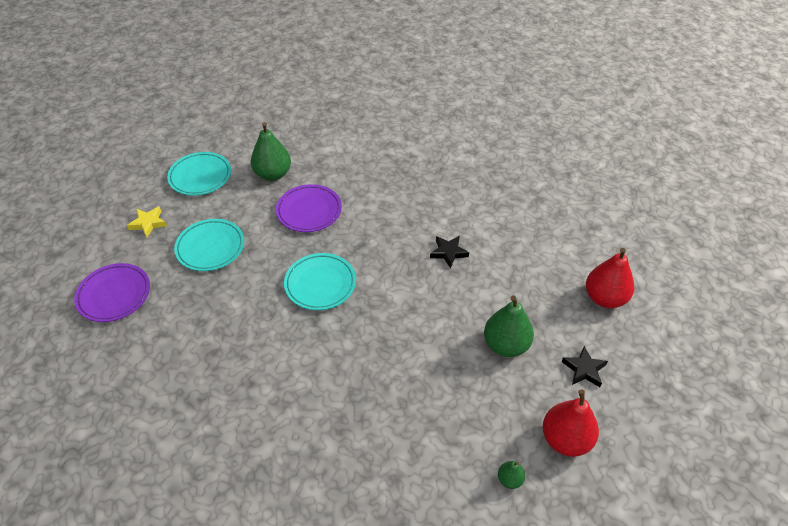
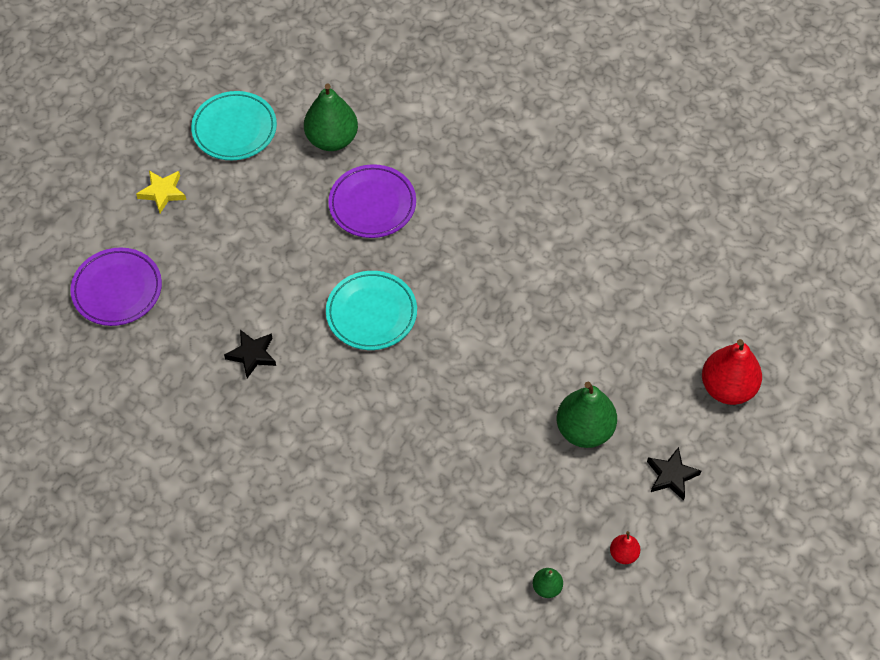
camera: 10 degrees right, 10 degrees up
(210, 247) = (239, 240): turquoise plate -> none
(448, 252) = (543, 293): black star -> black star (252, 355)
(565, 439) = (623, 554): red pear -> red pear, size x0.48

